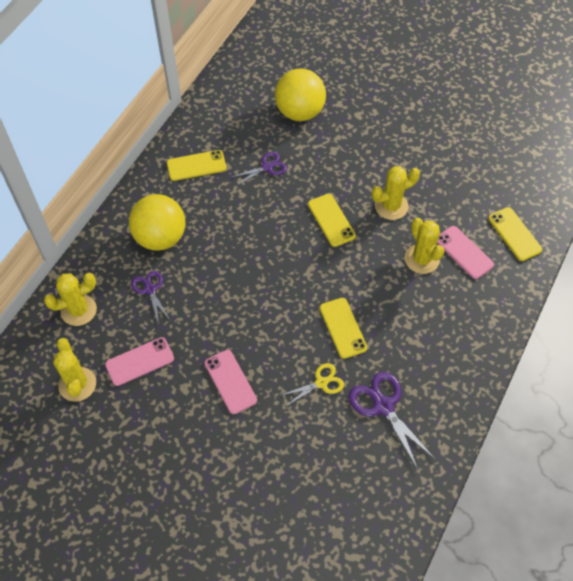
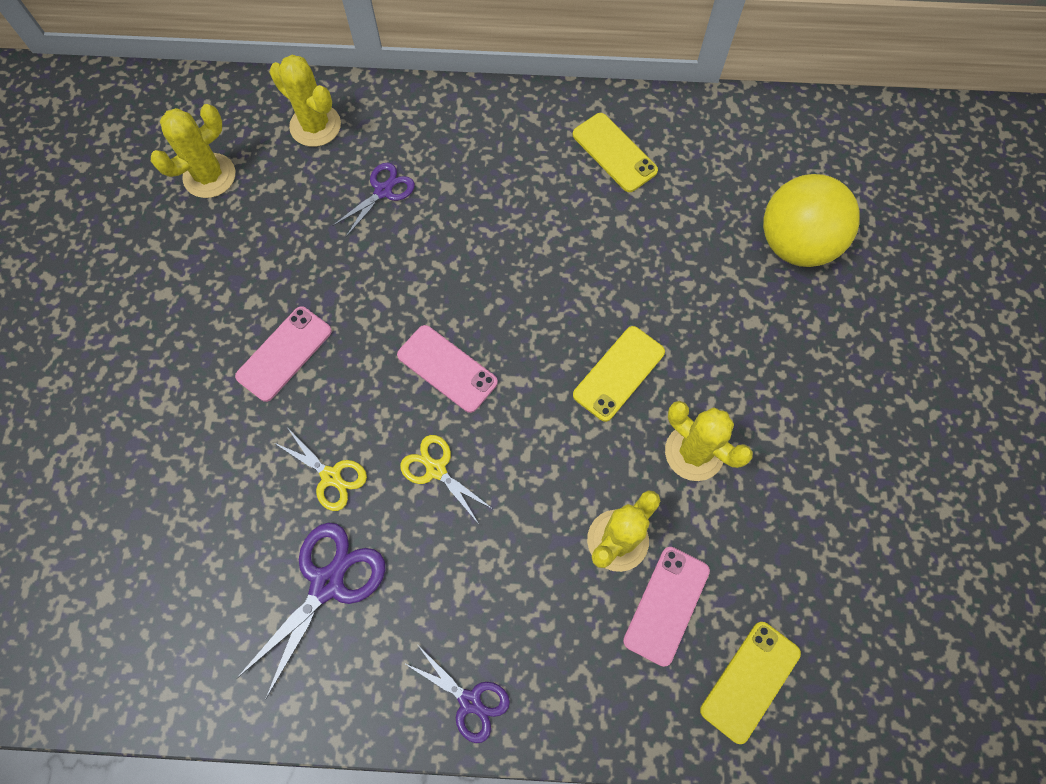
camera: 65 degrees right, 10 degrees up
(139, 361) = (270, 230): pink phone -> pink phone (447, 368)
(160, 237) = (471, 164): yellow ball -> none
(267, 167) = (665, 244): purple scissors -> purple scissors (470, 701)
(343, 328) = (436, 469): yellow phone -> yellow scissors

